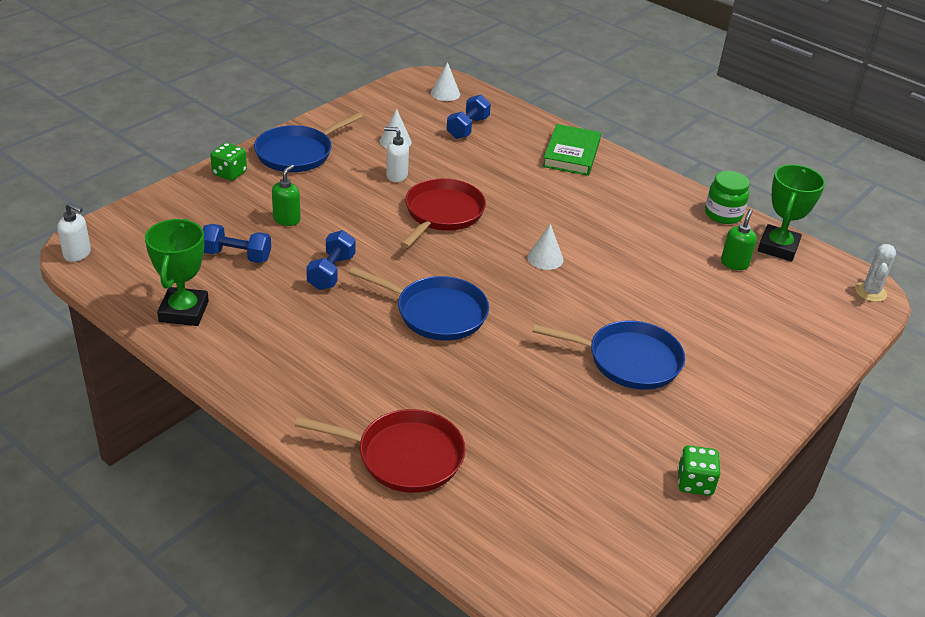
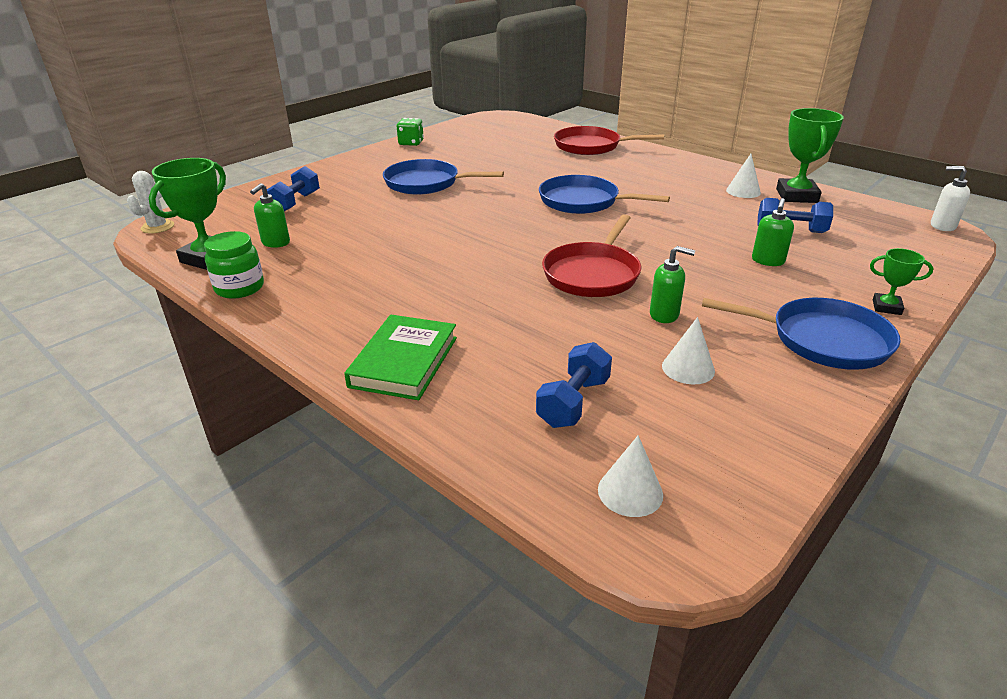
camera: 175 degrees left, 5 degrees down
(229, 173) = (886, 307): green dice -> green trophy
(297, 153) = (823, 340): blue pan -> blue pan turned 60 degrees clockwise
(331, 272) = (690, 222): blue dumbbell -> blue dumbbell (295, 203)
(396, 176) = (664, 315): white soap dispenser -> green soap dispenser
(545, 258) = (478, 239): white cone -> white cone (743, 191)

